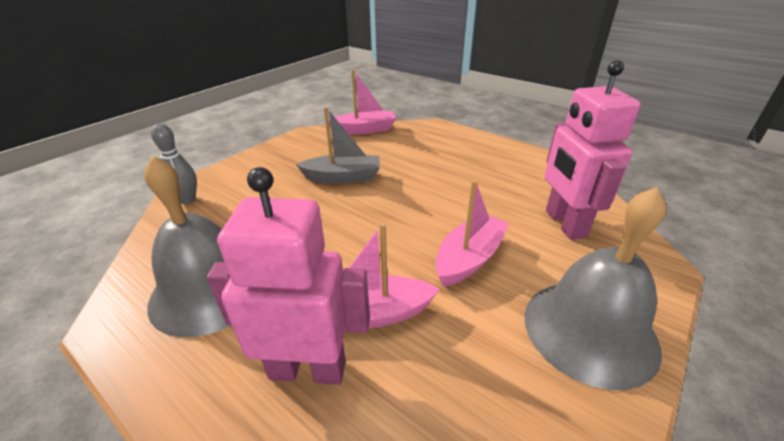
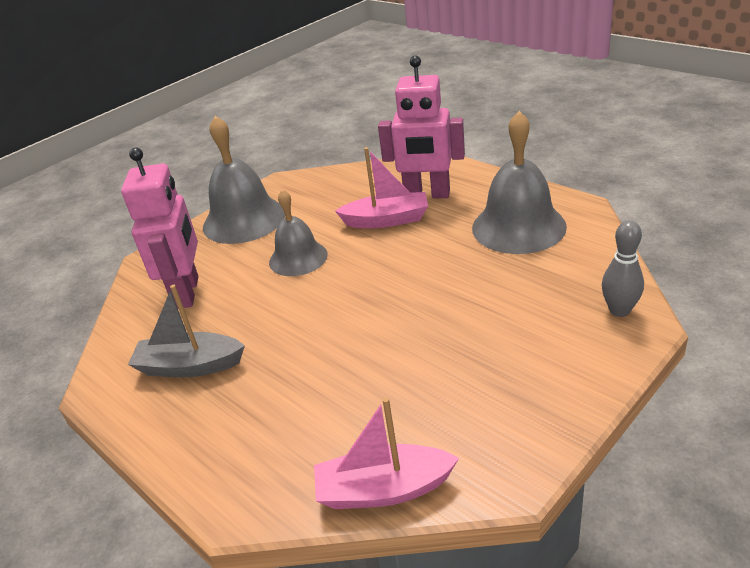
camera: 170 degrees left, 0 degrees up
(343, 177) = (418, 352): grey boat -> grey boat (190, 366)
(469, 258) = (298, 258): pink boat -> grey bell

